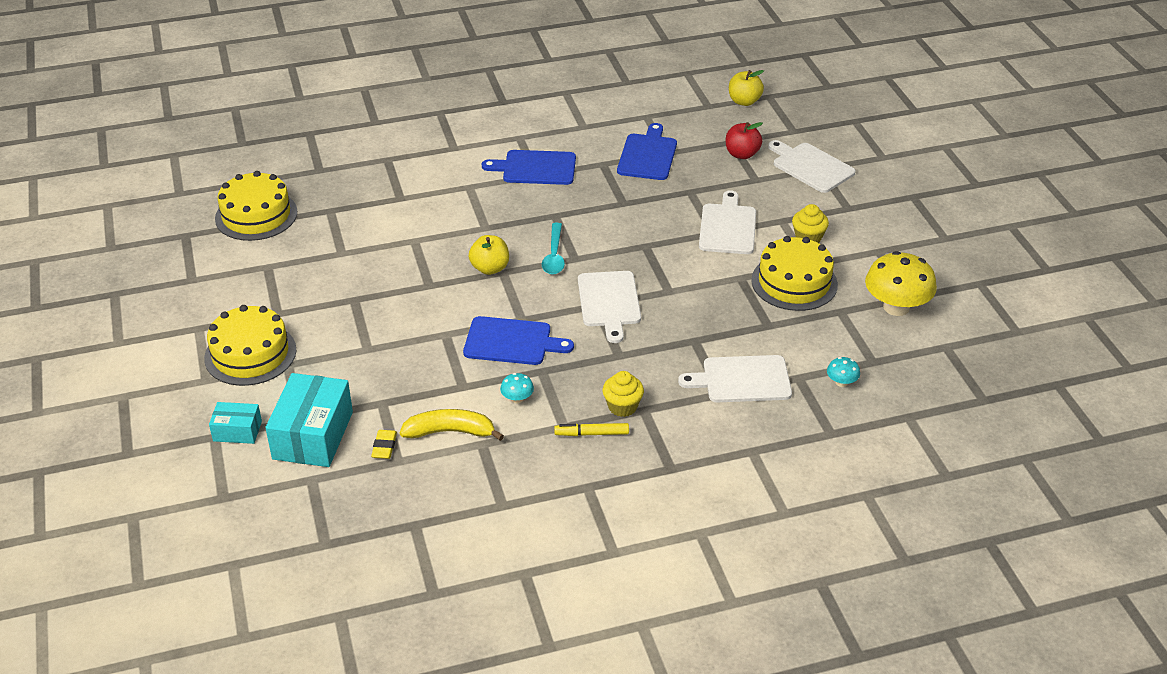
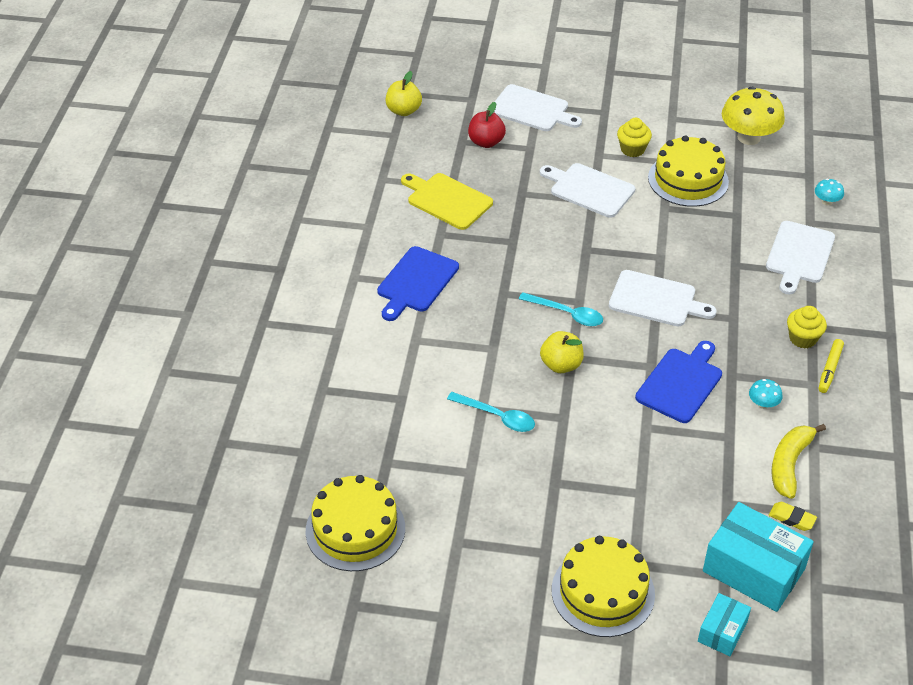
camera: 65 degrees left, 5 degrees up
(409, 250) = (497, 417): none -> turquoise spoon
(648, 155) = (447, 200): blue cutting board -> yellow cutting board
(811, 166) = (532, 109): white cutting board -> white cutting board turned 135 degrees counterclockwise

